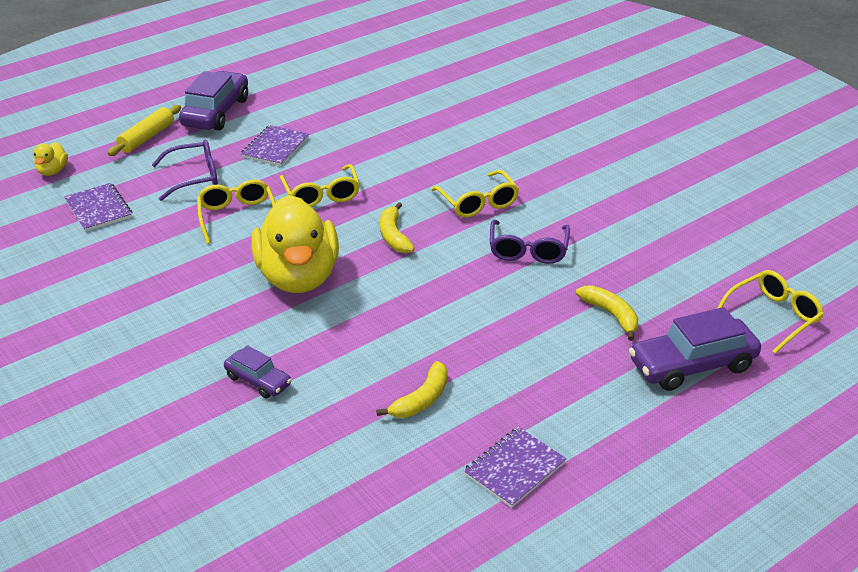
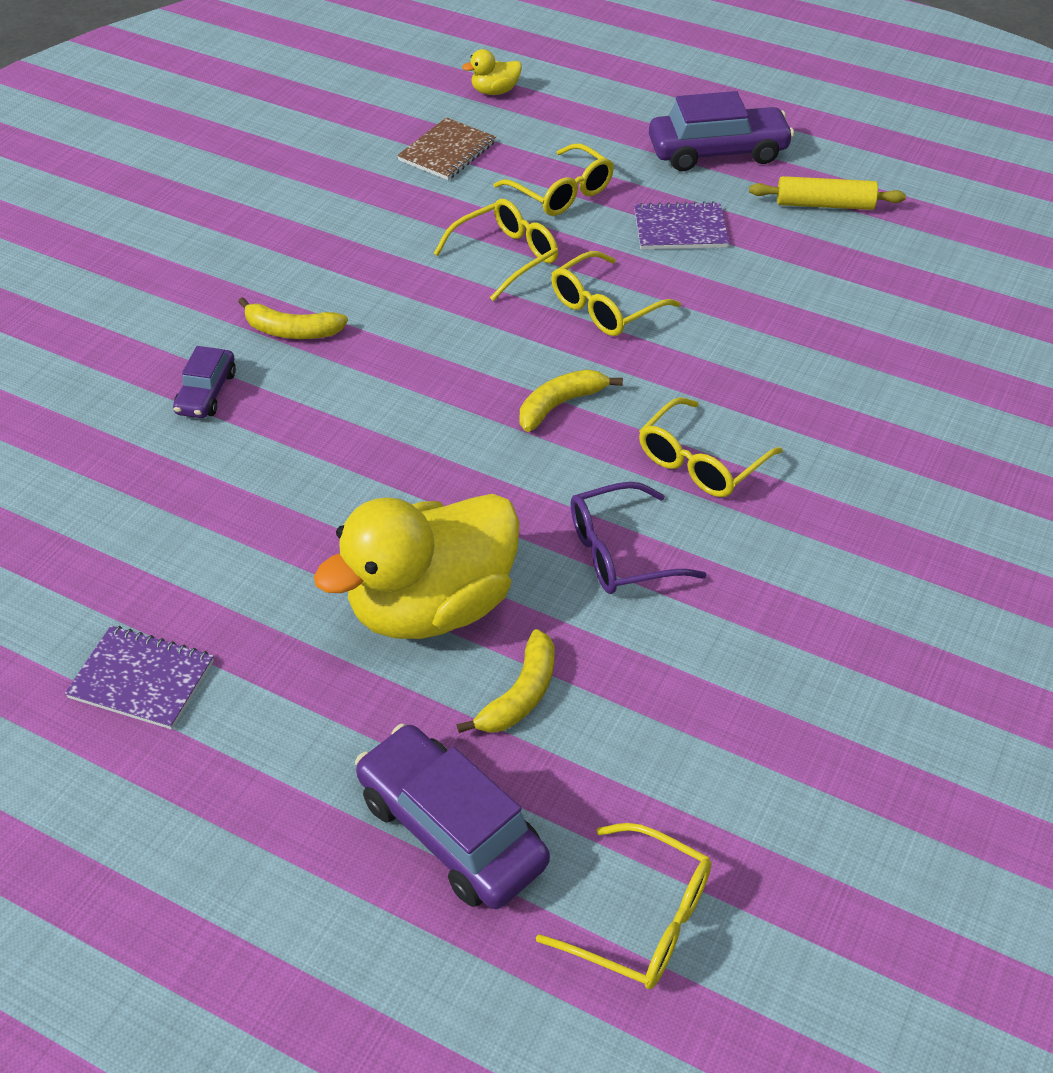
camera: 65 degrees right, 10 degrees up
(98, 209) = (447, 151): purple notebook -> brown notebook
(146, 137) = (615, 125): yellow rolling pin -> yellow rolling pin (825, 204)
(195, 177) = (562, 193): purple glasses -> yellow glasses
(298, 277) = (417, 352): yellow duck -> yellow duck (432, 606)
(421, 399) = (236, 546): yellow banana -> yellow banana (292, 331)

